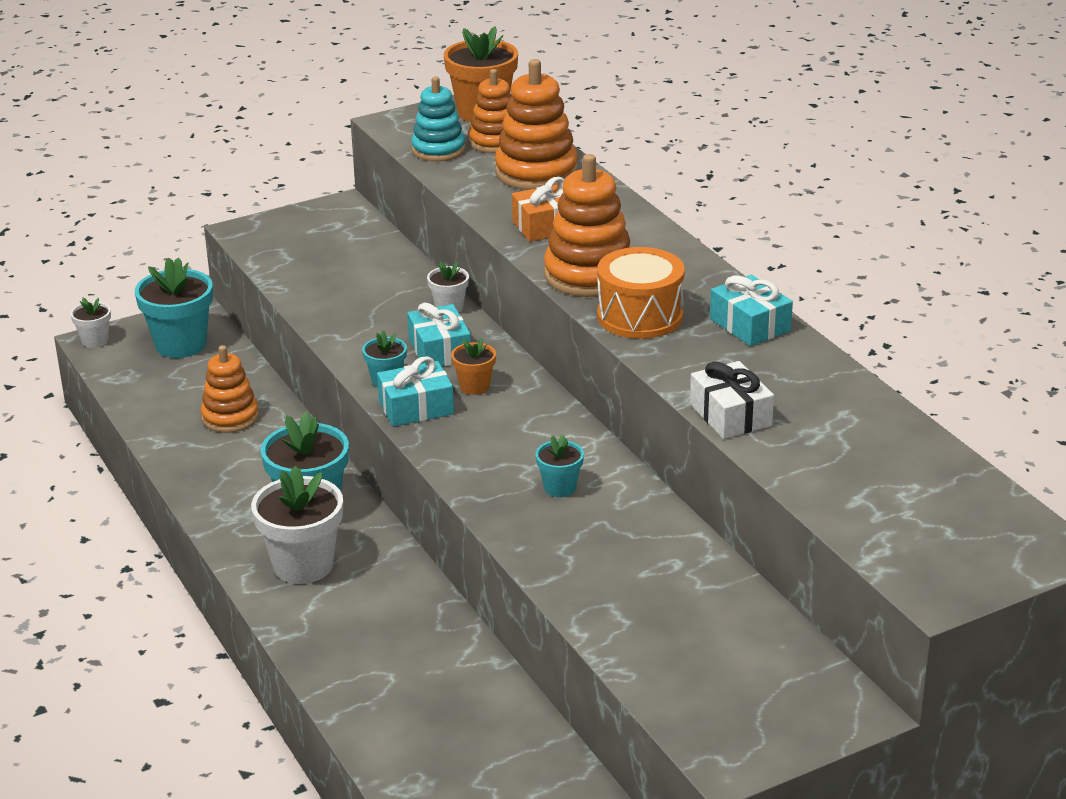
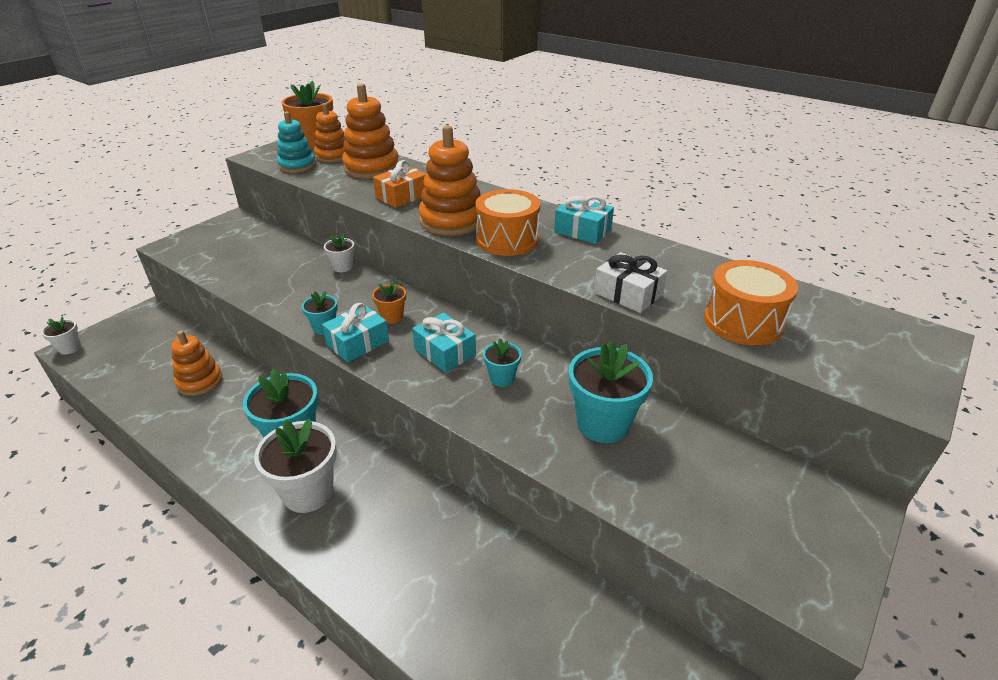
camera: 25 degrees left, 5 degrees up
(181, 344) = (142, 335): turquoise flower pot -> turquoise flower pot (603, 424)
(440, 350) = (352, 297): turquoise gift -> turquoise gift (445, 352)
(838, 477) = (742, 321): none -> orange drum

